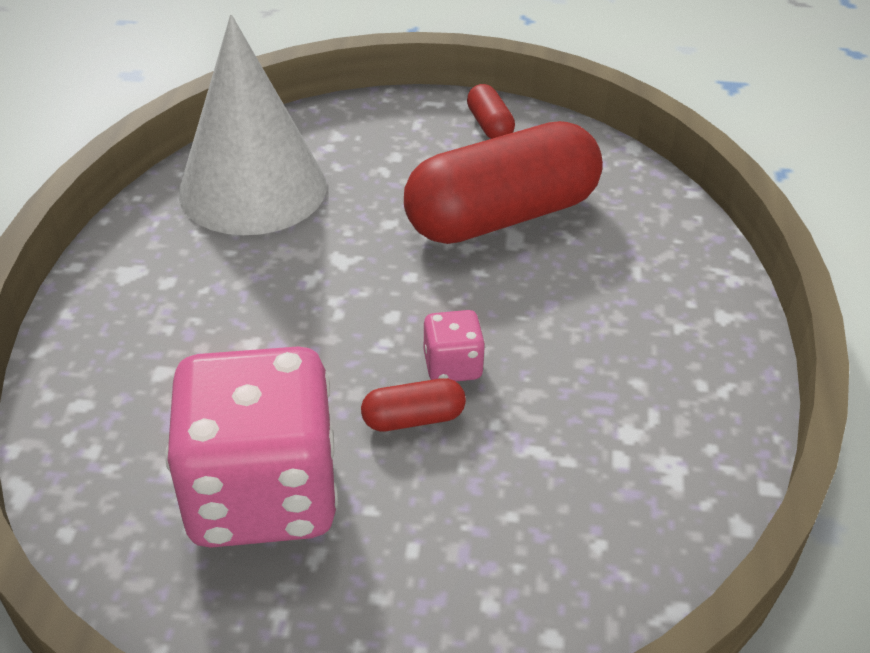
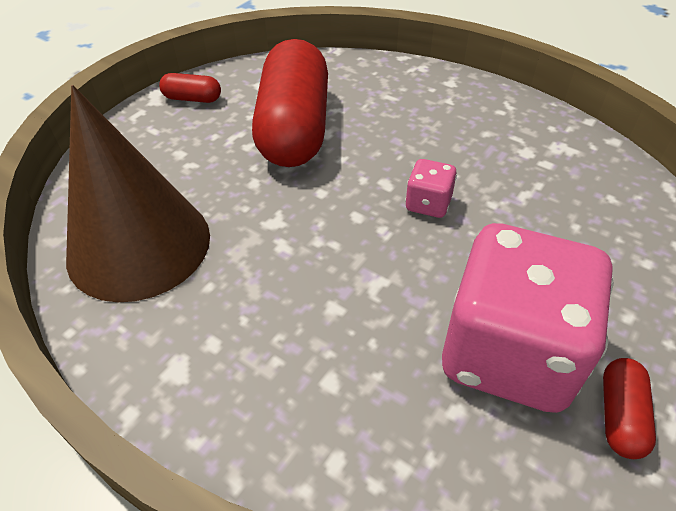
camera: 60 degrees left, 5 degrees up
(253, 188) = (139, 245): white cone -> brown cone
(413, 419) = (469, 241): red capsule -> red capsule (620, 416)

